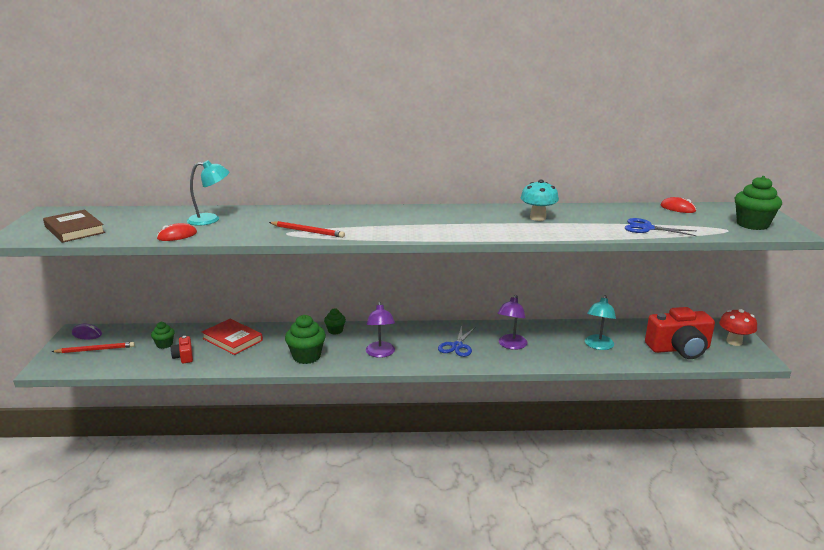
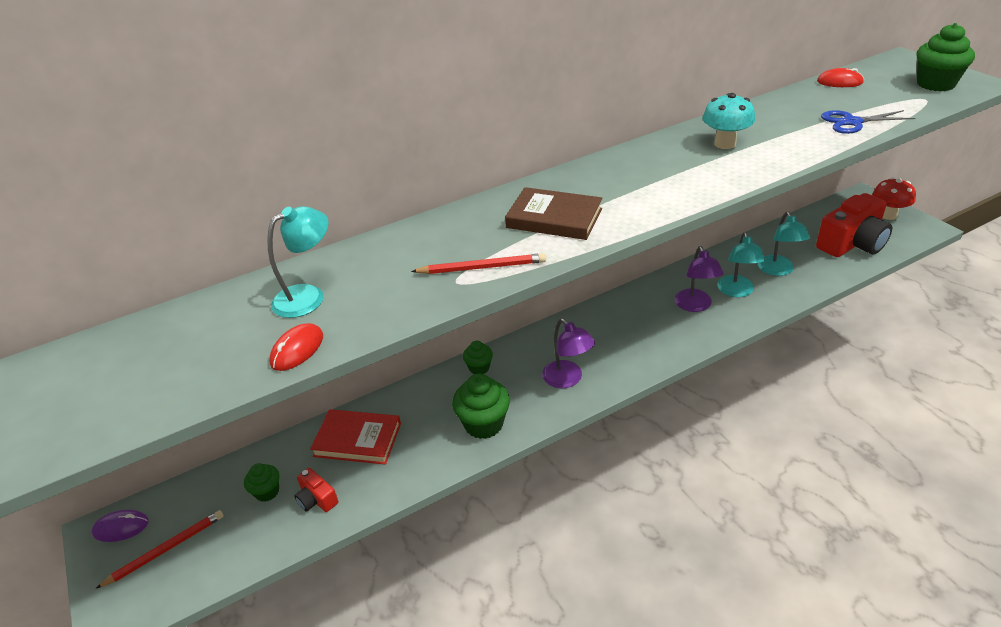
camera: 25 degrees left, 15 degrees up
(74, 229) = (96, 405): brown book -> brown book (554, 218)
(457, 346) = (641, 331): blue scissors -> none
(551, 347) = (737, 291): none -> turquoise lamp

